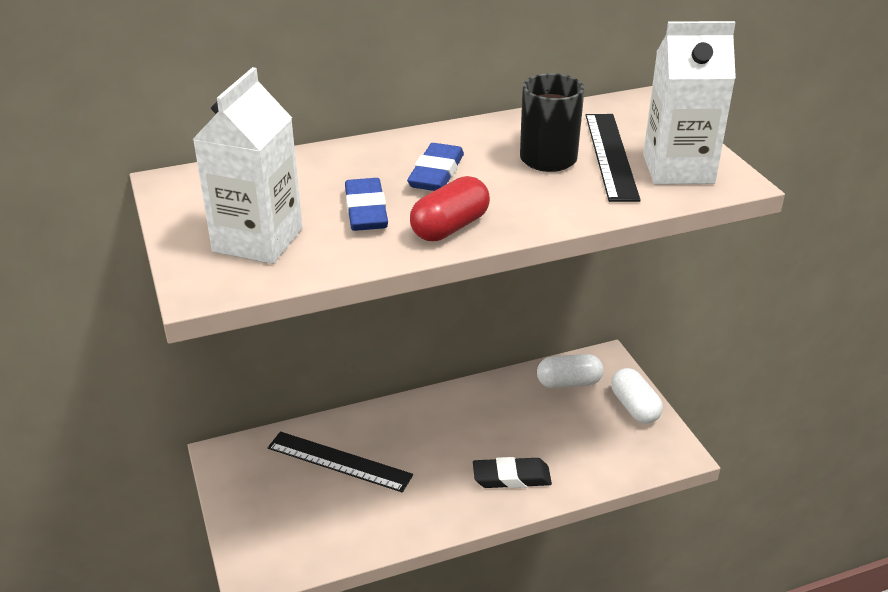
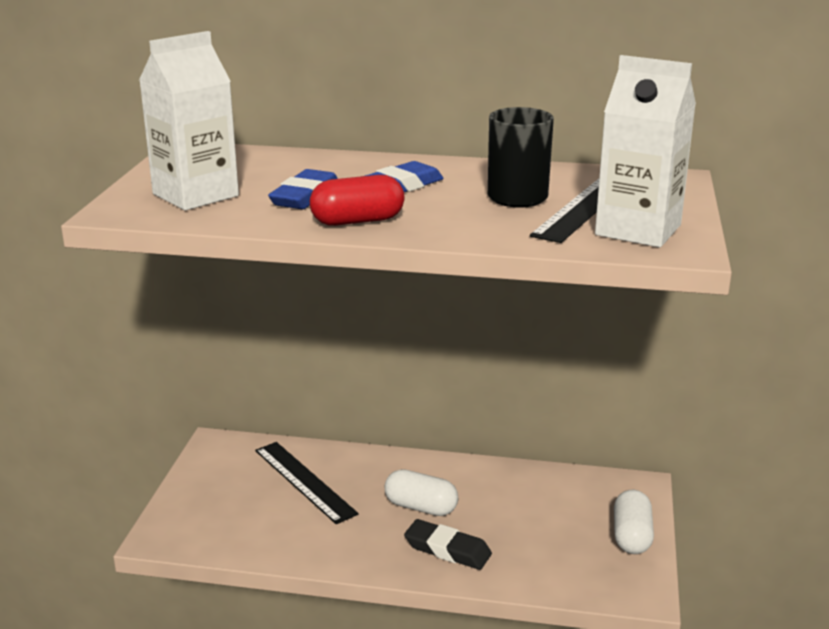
camera: 30 degrees right, 10 degrees down
(568, 383) = (580, 492): white capsule -> white capsule (421, 507)

